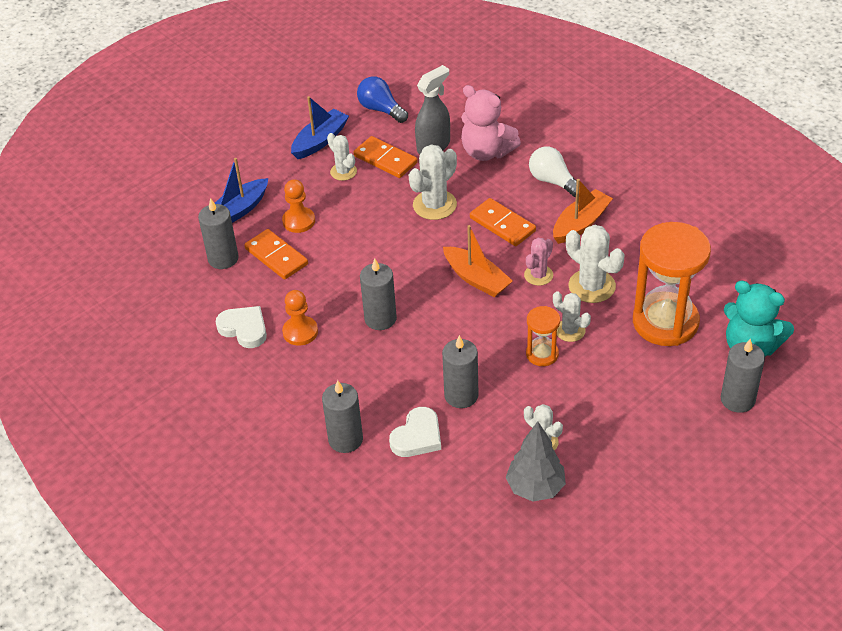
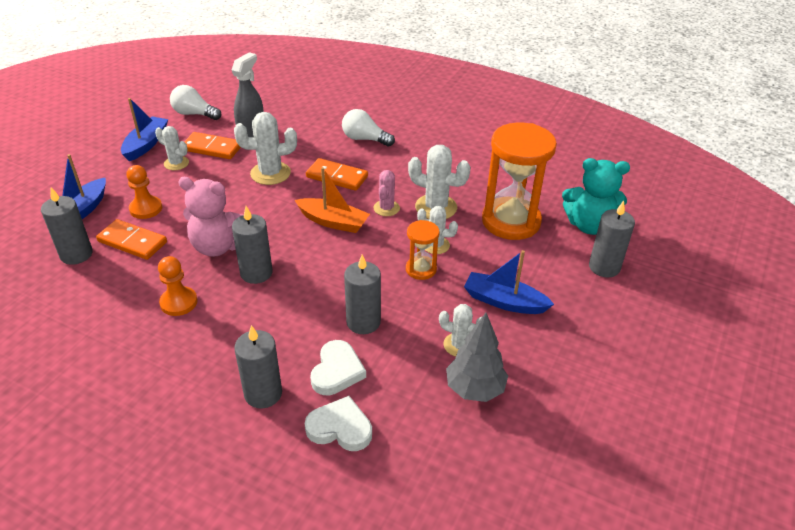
camera: 25 degrees left, 5 degrees down
(244, 329) = (117, 313): white heart -> white heart (340, 428)
(381, 109) = (194, 114): blue light bulb -> white light bulb
(434, 205) = (270, 173): white cactus -> white cactus turned 60 degrees clockwise
(486, 152) = (299, 128): pink teddy bear -> pink teddy bear (218, 246)
(581, 223) = (402, 164): orange boat -> none
(609, 410) = (504, 301): none -> blue boat

